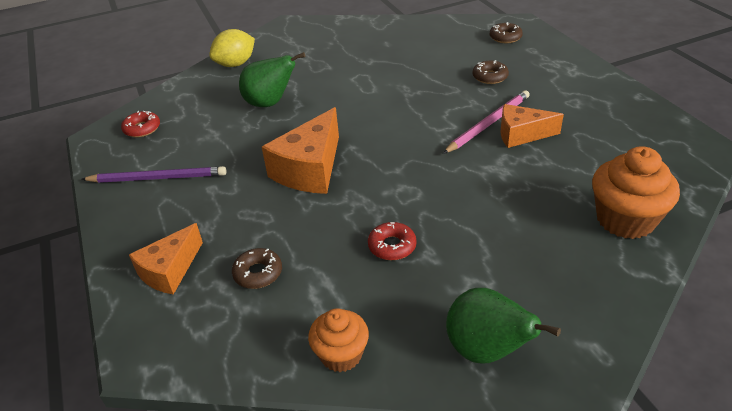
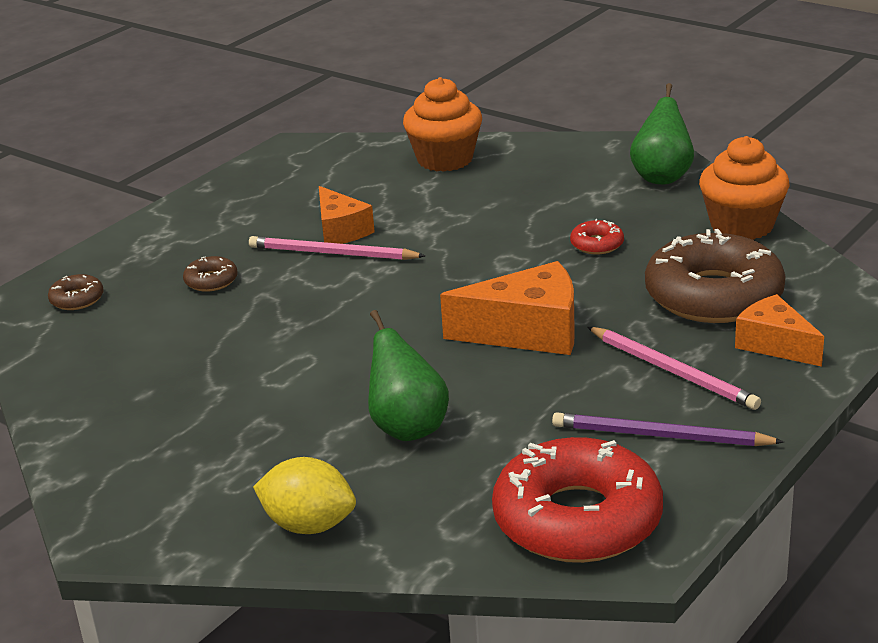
camera: 120 degrees left, 10 degrees down
(142, 129) = (577, 519): red donut -> red donut, size x2.40
(158, 178) = (660, 436): purple pencil -> purple pencil turned 45 degrees counterclockwise
(170, 271) = (775, 344): orange cheese -> orange cheese turned 135 degrees counterclockwise
(202, 209) = (673, 371): none -> pink pencil
(258, 273) = (713, 295): brown donut -> brown donut, size x2.40
(341, 354) = (742, 225): orange cupcake -> orange cupcake, size x1.60

